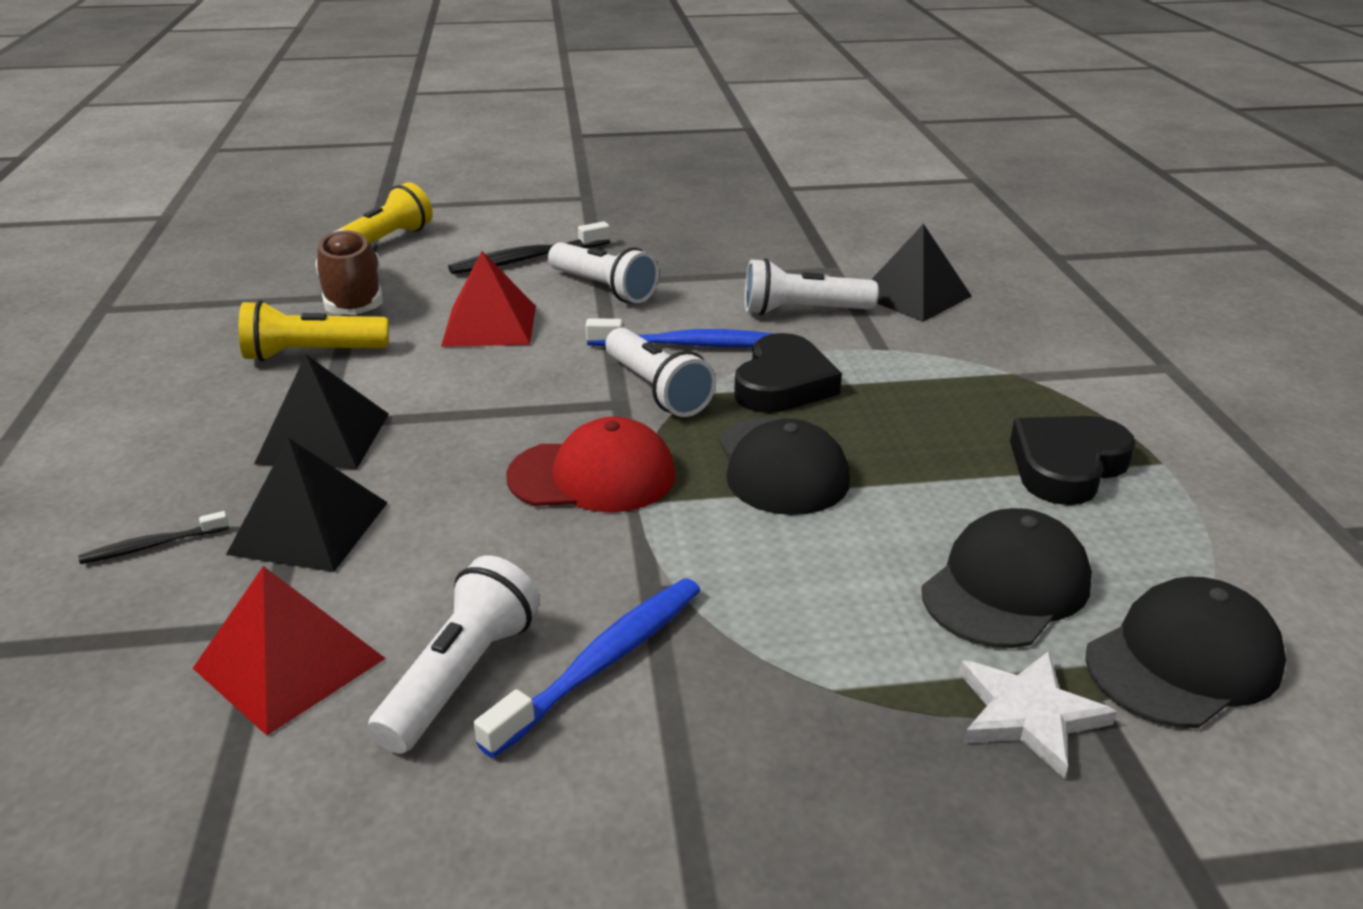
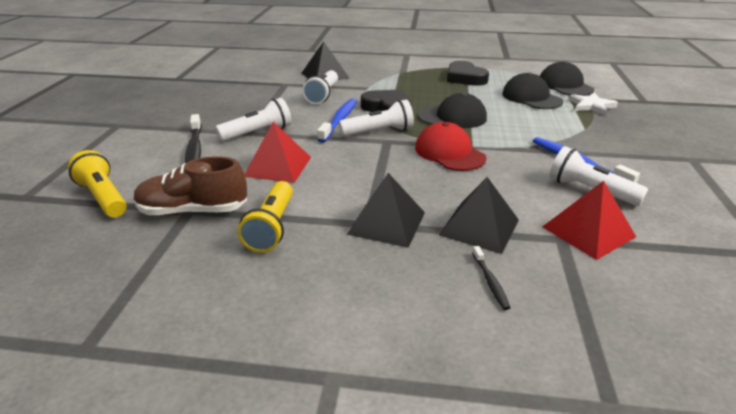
camera: 75 degrees left, 0 degrees up
(592, 476) = (449, 153): red cap -> red cap turned 45 degrees counterclockwise

